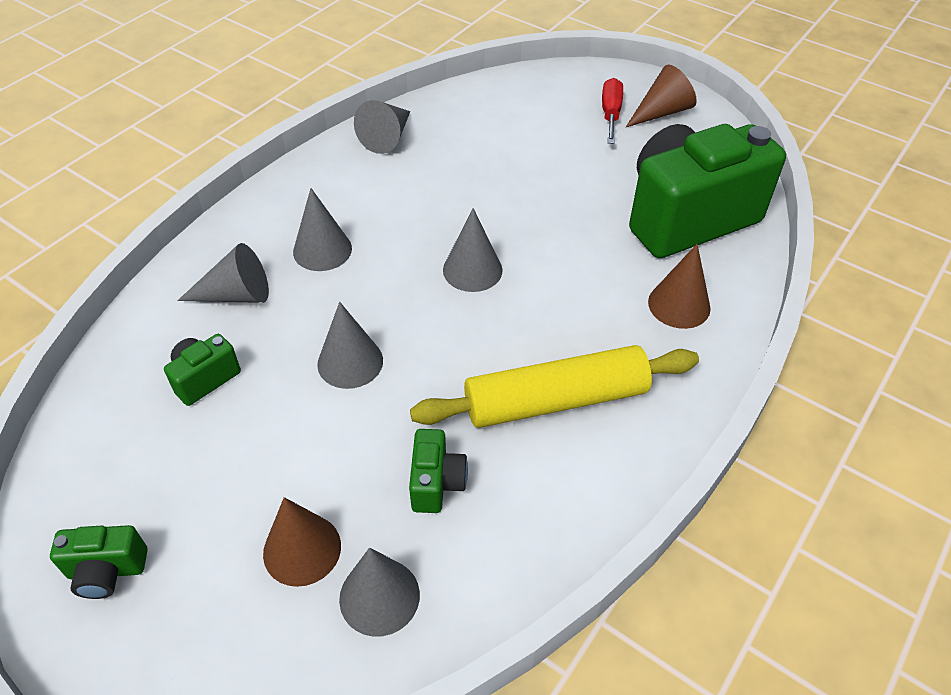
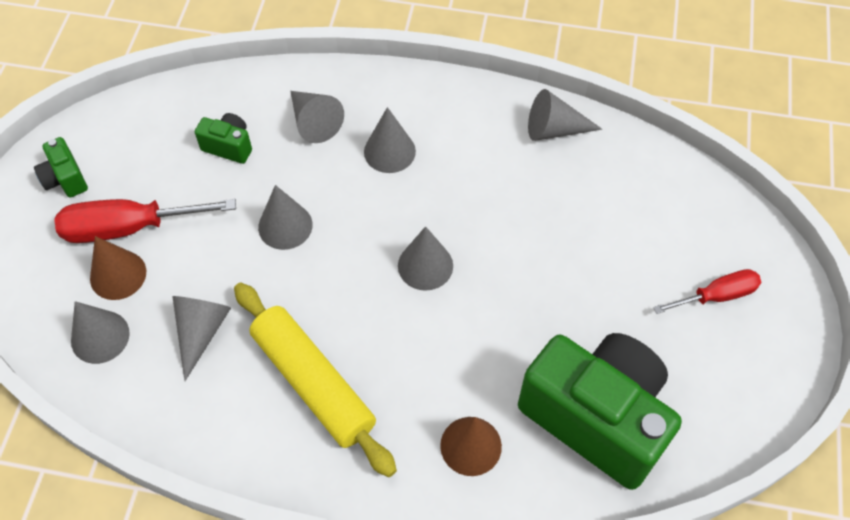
camera: 65 degrees right, 10 degrees up
(241, 516) = (129, 228): none -> red screwdriver
(436, 483) = (201, 332): green camera -> grey cone
(661, 112) = (753, 342): brown cone -> none

